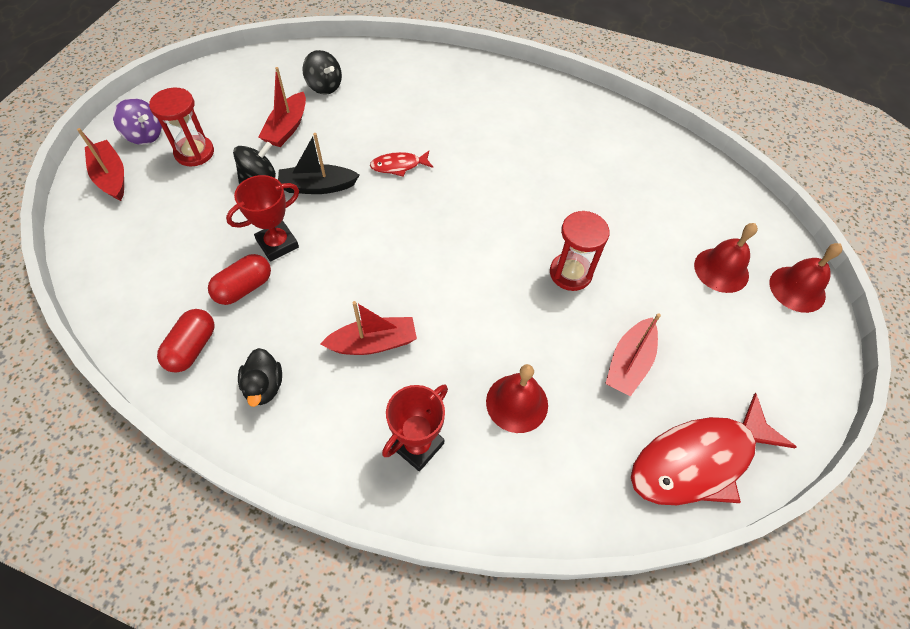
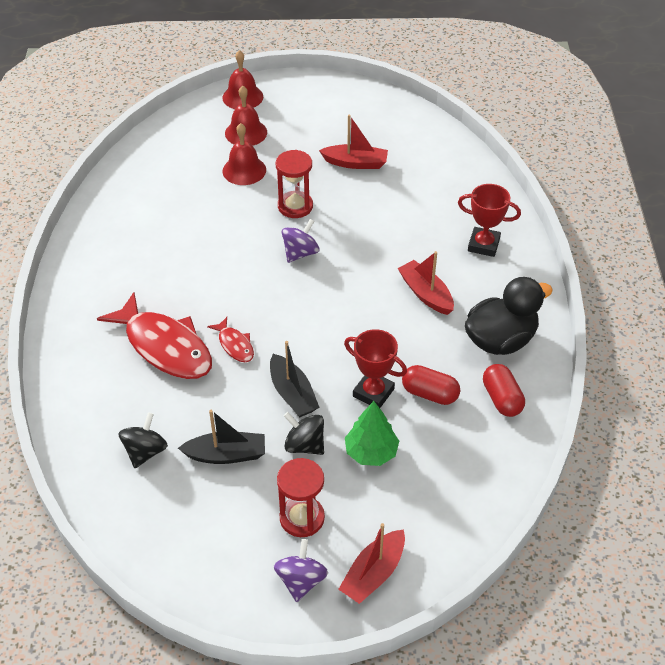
camera: 110 degrees left, 10 degrees down
(192, 348) = (502, 399): red capsule -> red capsule turned 75 degrees clockwise
(217, 217) = (371, 452): none -> green tree
(264, 386) = (500, 340): black duck -> black duck, size x1.83
(287, 128) = (226, 455): red boat -> black boat
(494, 253) = (300, 253): none -> purple spinning top
(517, 403) = (421, 207): red bell -> red bell (244, 170)
(698, 460) = (405, 124): red fish -> red fish (165, 346)

